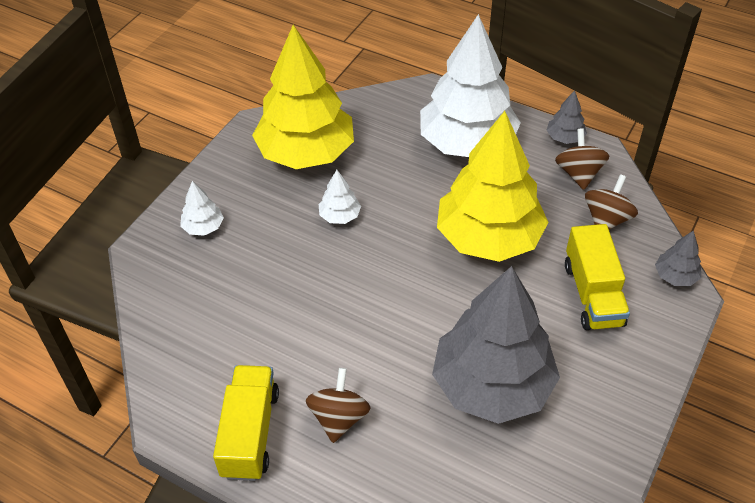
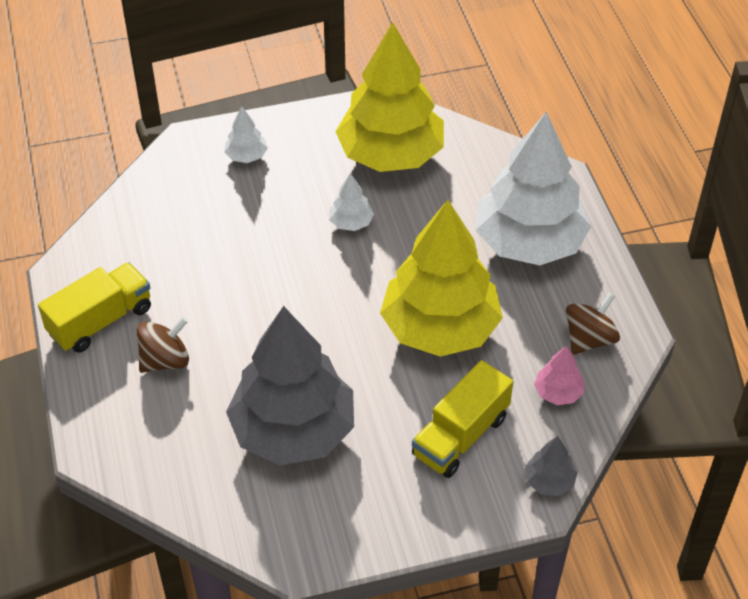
camera: 45 degrees right, 0 degrees up
(565, 138) = (621, 302): grey tree -> none
(606, 219) = (558, 392): brown spinning top -> pink tree

